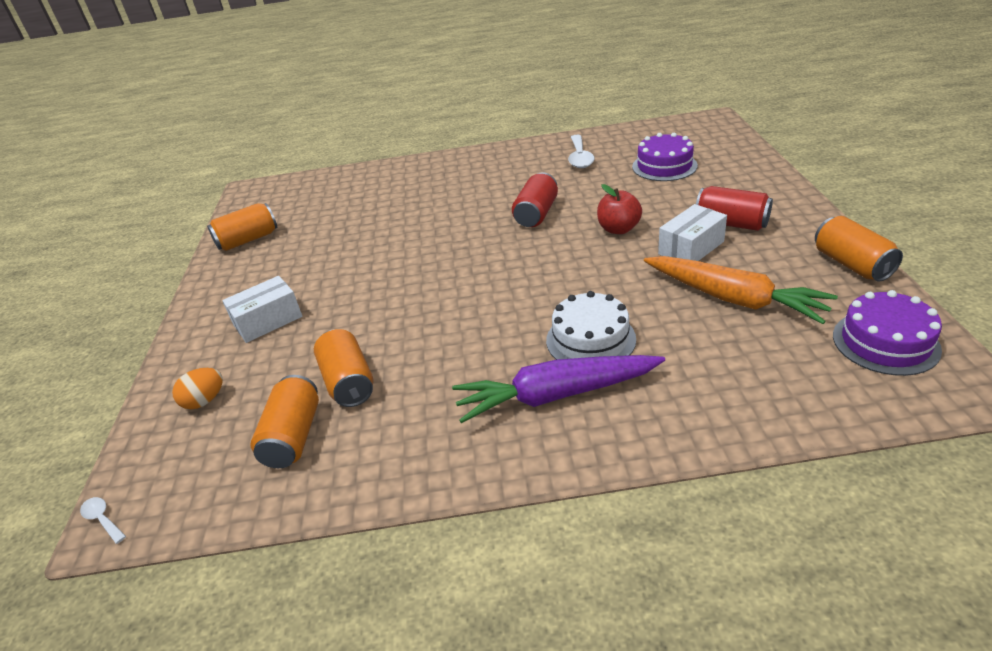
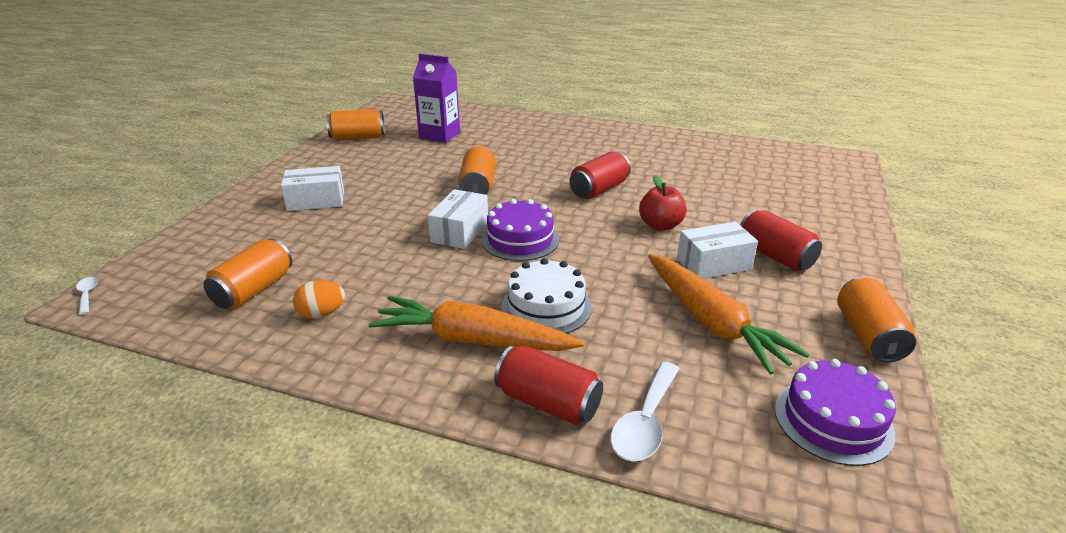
camera: 20 degrees right, 5 degrees down
(205, 401) = (222, 241): orange egg -> orange egg (322, 314)
(333, 210) = (439, 135): none -> purple carton
(348, 382) = (328, 266): orange can -> orange can (478, 187)
(446, 299) = (460, 231): none -> white box
(556, 395) = (473, 340): purple carrot -> orange carrot
(580, 158) = (683, 155): white spoon -> white spoon (645, 423)
(664, 166) = (757, 186): purple cake -> purple cake (520, 239)
(669, 422) = (548, 402): none -> red can

